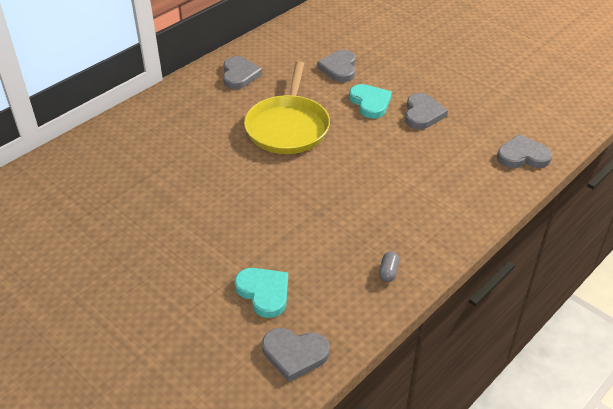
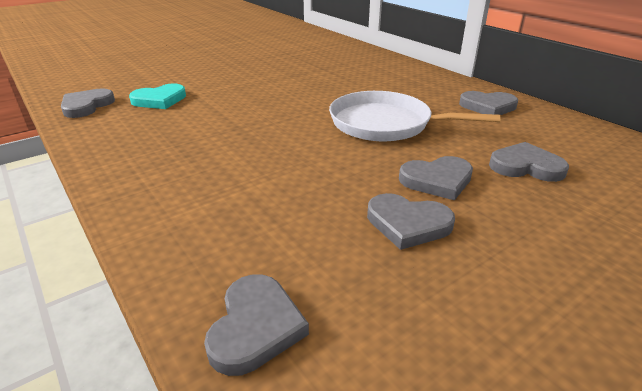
camera: 100 degrees right, 10 degrees down
(288, 127) = (385, 124): yellow pan -> white pan
(370, 103) = (437, 180): turquoise heart -> grey heart
(388, 272) = (123, 152): grey capsule -> none

